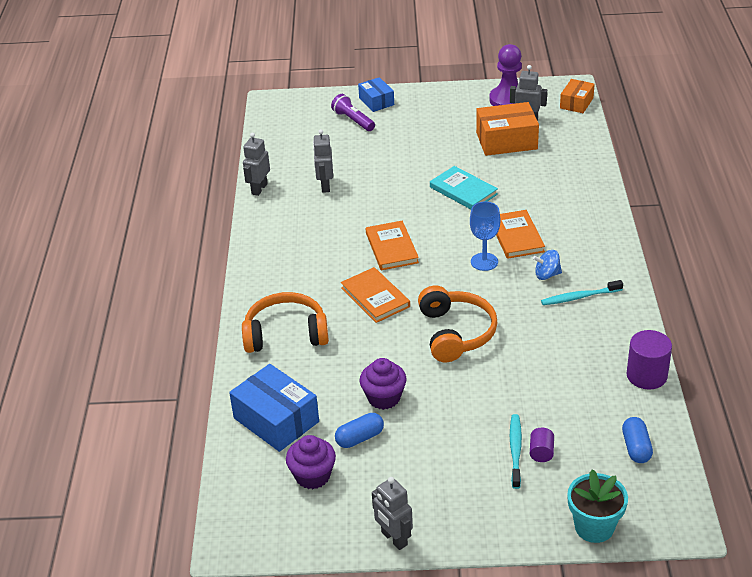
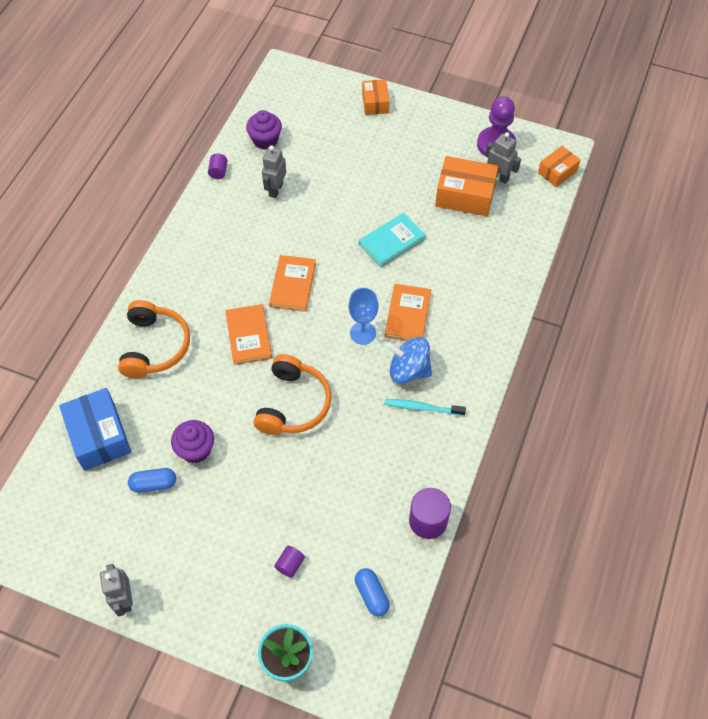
camera: 20 degrees right, 20 degrees up
(259, 189) = (218, 172): grey robot -> purple cylinder
(286, 334) = (155, 346): orange headphones -> orange headphones turned 75 degrees clockwise
(312, 476) = (96, 507): purple cupcake -> purple cupcake (265, 140)
(353, 120) = (342, 119): purple flashlight -> none
(376, 101) = (375, 103): blue box -> orange box
(463, 190) = (392, 241): turquoise book -> turquoise book turned 75 degrees clockwise
(515, 450) = (270, 553): turquoise toothbrush -> none
(547, 275) = (408, 370): blue spinning top -> blue spinning top, size x1.66
(636, 448) = (371, 595): blue capsule -> blue capsule turned 45 degrees counterclockwise

